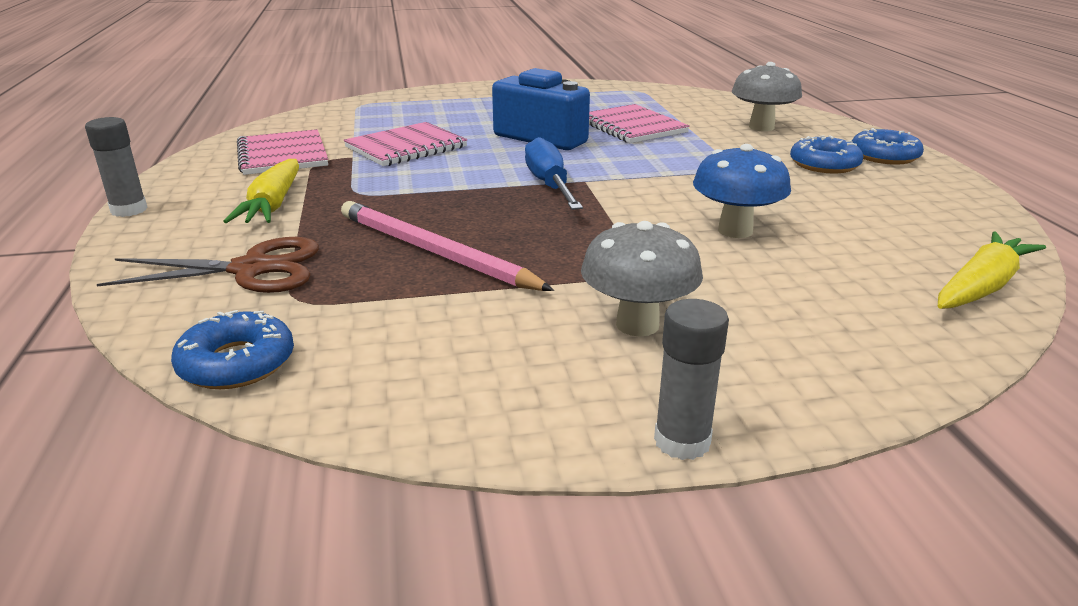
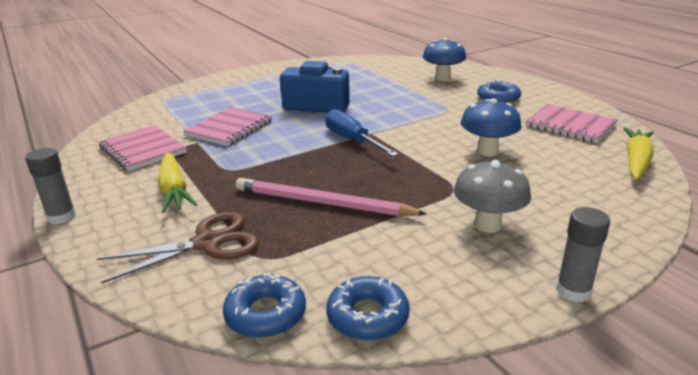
camera: 20 degrees left, 0 degrees up
(631, 127) = (366, 89): pink notebook -> pink notebook (570, 125)
(761, 127) = (442, 78): grey mushroom -> blue mushroom
(884, 156) = (524, 87): blue donut -> blue donut (367, 316)

